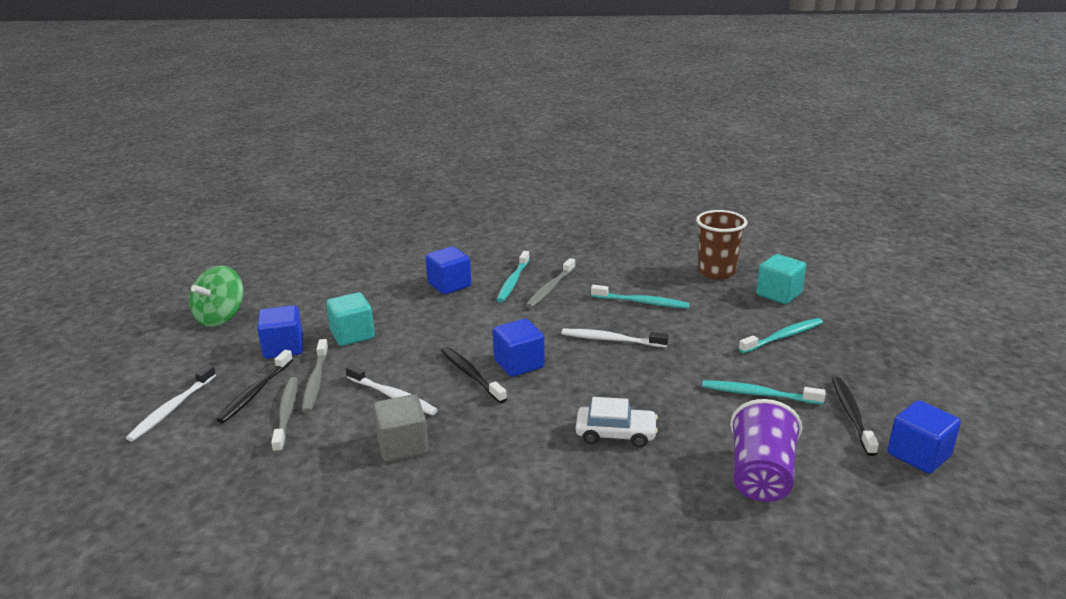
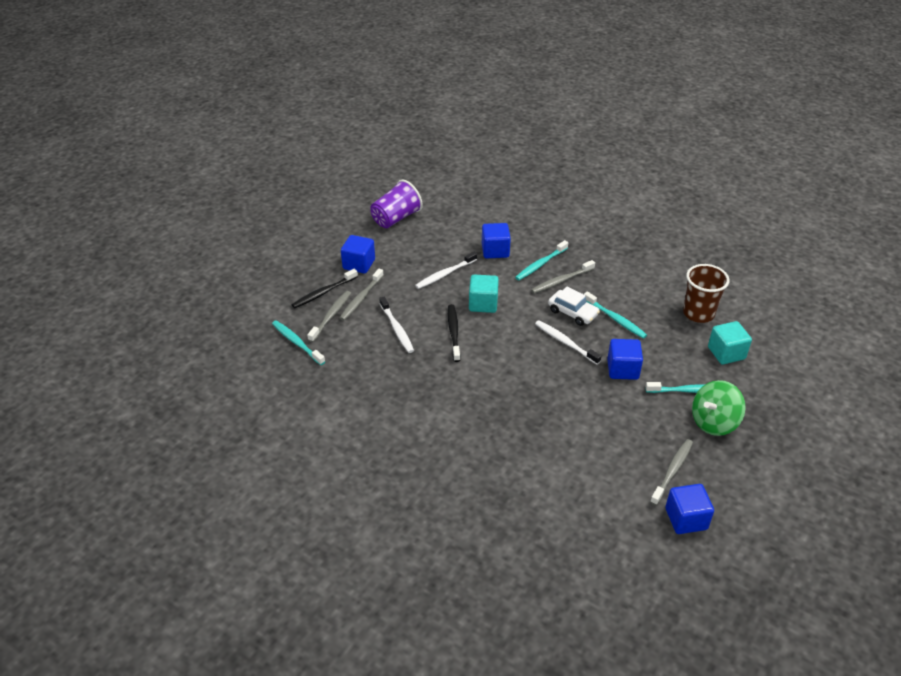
camera: 30 degrees right, 15 degrees up
(172, 408) = (274, 286): white toothbrush -> white toothbrush (445, 274)
(221, 317) = (338, 224): green spinning top -> green spinning top (714, 422)
(352, 335) = (405, 270): turquoise cube -> turquoise cube (483, 304)
(403, 446) = (378, 367): grey cube -> none
(519, 364) = (489, 336): blue cube -> blue cube (622, 369)
(615, 434) = (506, 414): white car -> white car (572, 312)
(758, 394) = (624, 428): turquoise toothbrush -> turquoise toothbrush (297, 343)
(760, 476) = (567, 483): purple cup -> purple cup (396, 218)
(852, 415) = (672, 471): black toothbrush -> grey toothbrush

